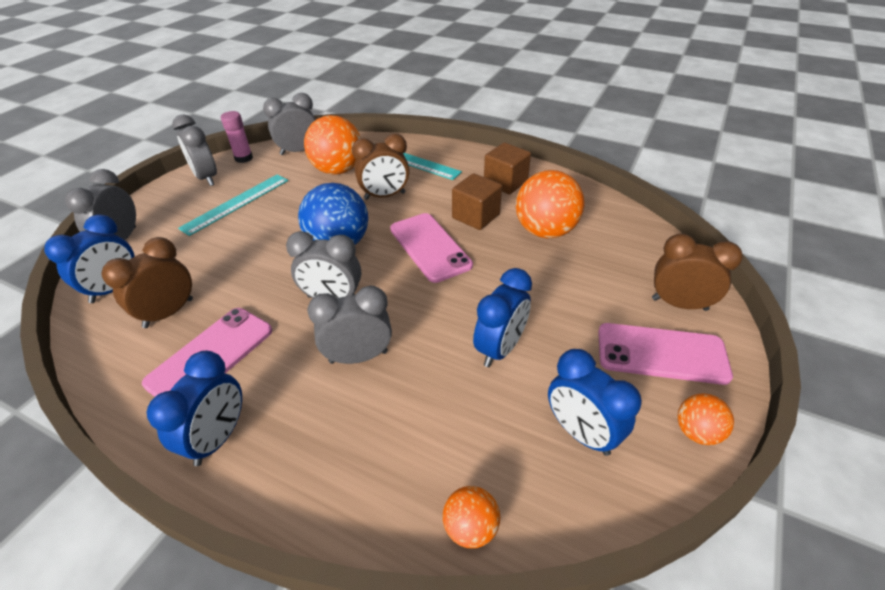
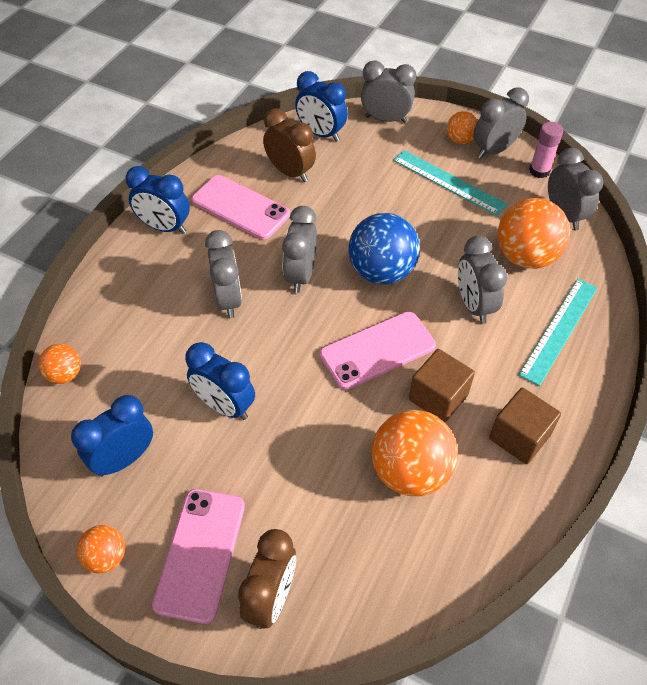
camera: 90 degrees right, 10 degrees up
(182, 195) = (460, 140): none -> orange ball
(384, 196) = (474, 305): brown clock -> grey clock

